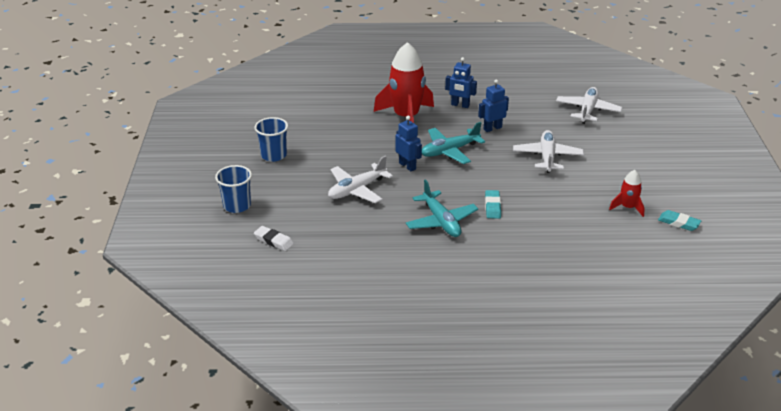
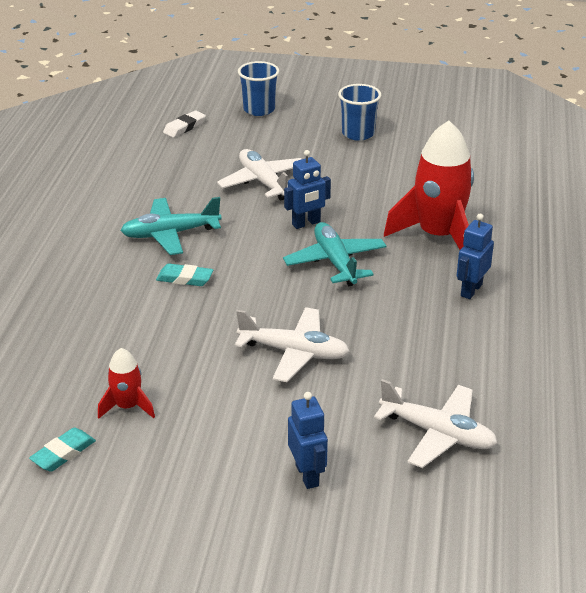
camera: 100 degrees right, 0 degrees up
(492, 128) = (393, 311): blue robot -> blue robot (307, 475)

